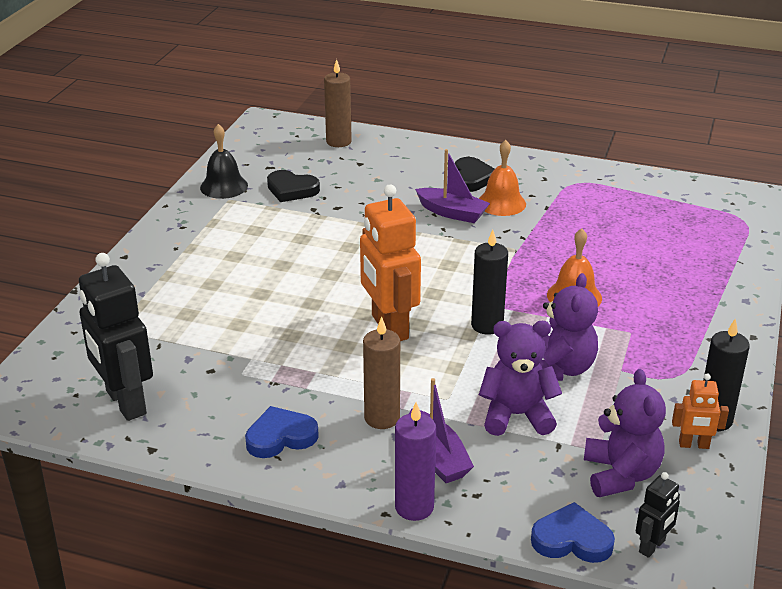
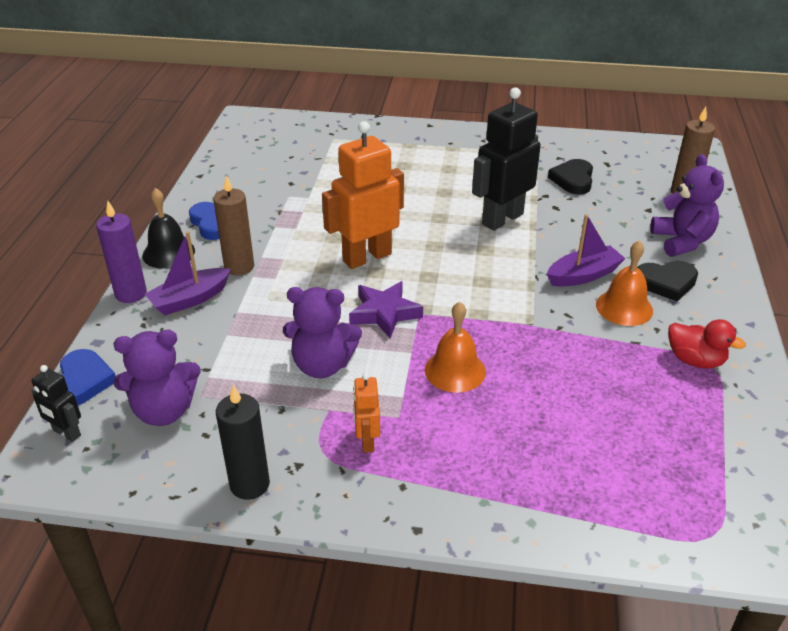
camera: 80 degrees right, 5 degrees up
(125, 403) = (249, 157): black robot -> black robot (502, 219)
(224, 186) = (558, 147): black bell -> black bell (168, 253)
(452, 213) = (583, 275): purple boat -> purple boat turned 135 degrees counterclockwise
(487, 325) = (384, 313): black candle -> purple star
(516, 415) = (247, 340): purple teddy bear -> purple teddy bear (681, 241)
(571, 187) = (695, 360): none -> red duck
(694, 445) = (207, 466): orange robot -> orange robot (367, 441)

